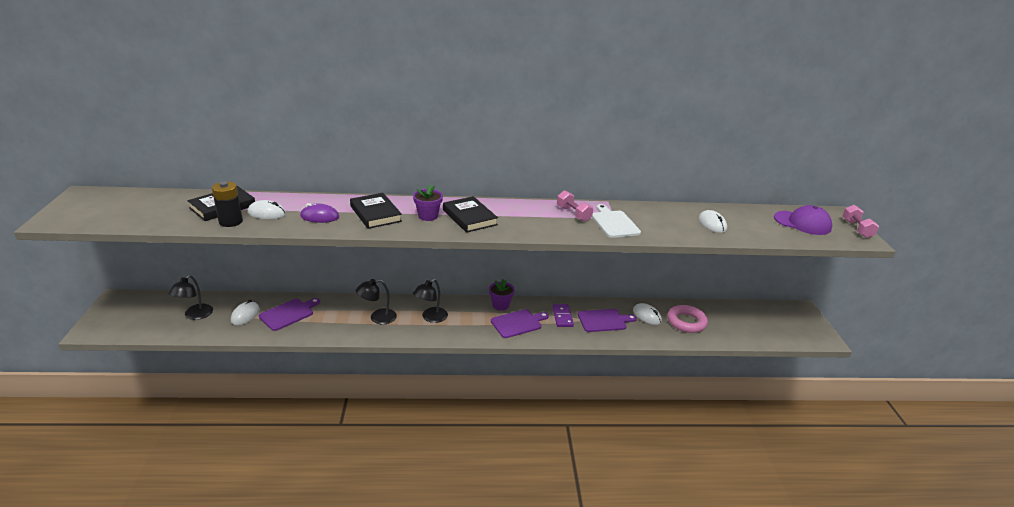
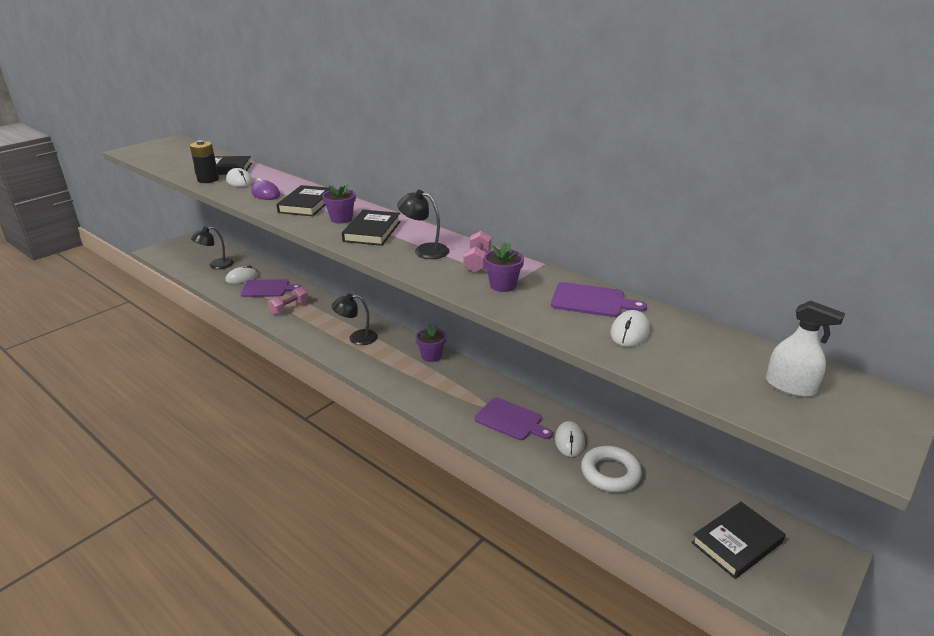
camera: 45 degrees right, 0 degrees up
(377, 317) = (319, 319): black lamp -> black lamp (424, 250)
(518, 323) = (421, 379): purple cutting board -> purple cutting board (591, 301)
(562, 317) = (473, 395): purple domino -> none
(614, 223) = (503, 285): white cutting board -> purple flower pot
(686, 322) = (610, 473): pink ring -> white ring
(771, 324) = (736, 543): none -> black book
(802, 223) = (790, 386): purple cap -> white spray bottle
(857, 229) = (890, 436): pink dumbbell -> pink dumbbell (289, 308)

